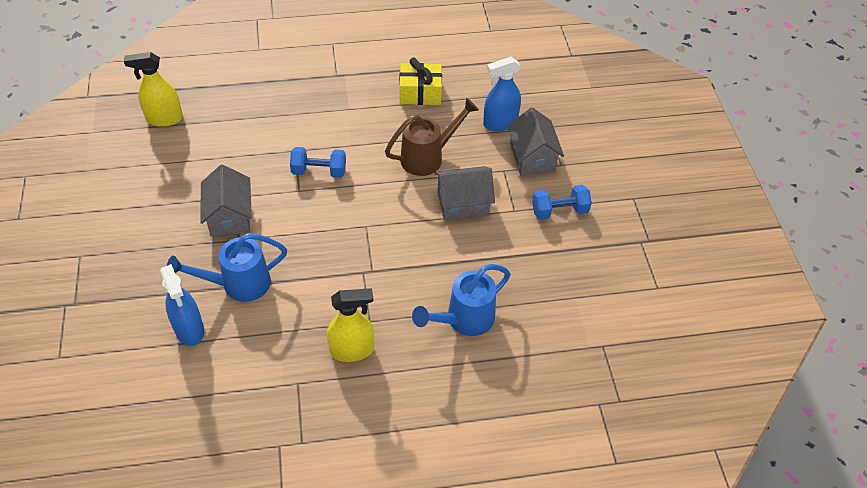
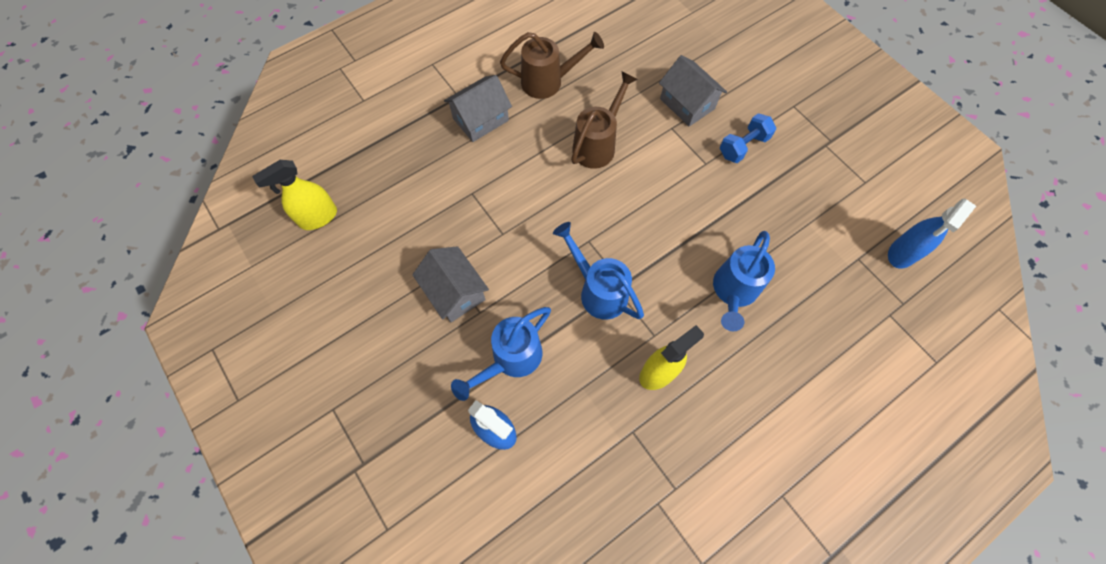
camera: 25 degrees left, 15 degrees up
(319, 171) = (508, 205): blue dumbbell -> none
(347, 266) = (598, 290): none -> blue watering can
(420, 93) = (548, 82): yellow gift -> brown watering can
(463, 203) = (658, 177): grey house -> grey house (480, 119)
(500, 123) = (638, 82): blue spray bottle -> blue spray bottle (902, 253)

